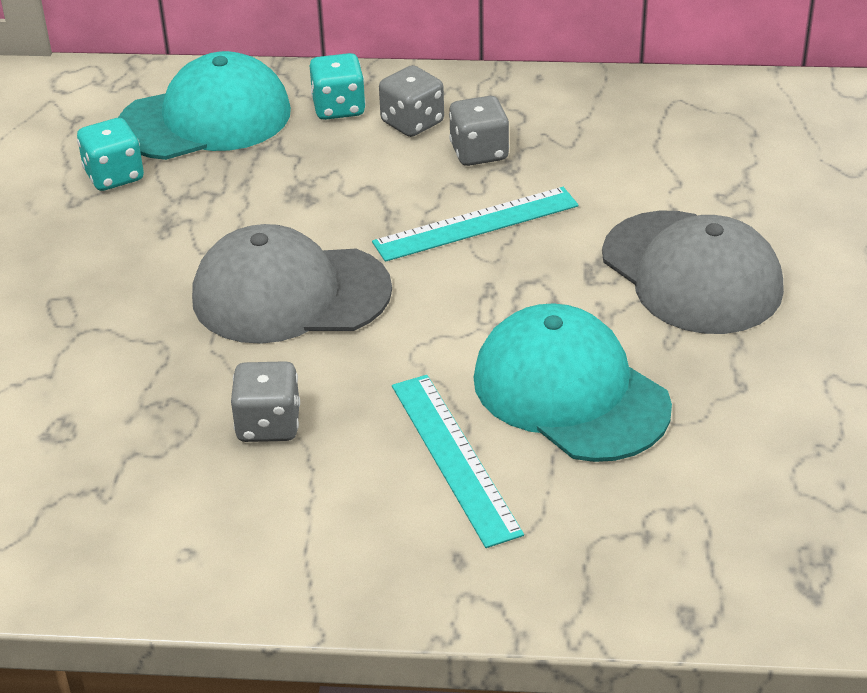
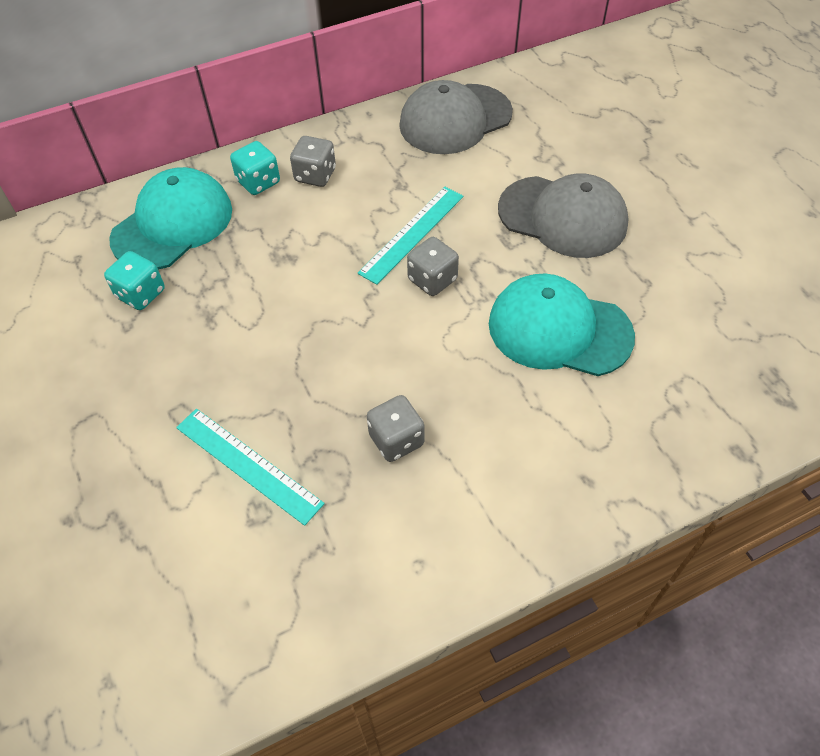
camera: 30 degrees left, 15 degrees up
(290, 294) = (334, 335): grey cap -> grey cap (455, 119)
(455, 457) = (529, 408): turquoise ruler -> turquoise ruler (248, 464)
(479, 152) = (374, 181): grey dice -> grey dice (432, 280)

